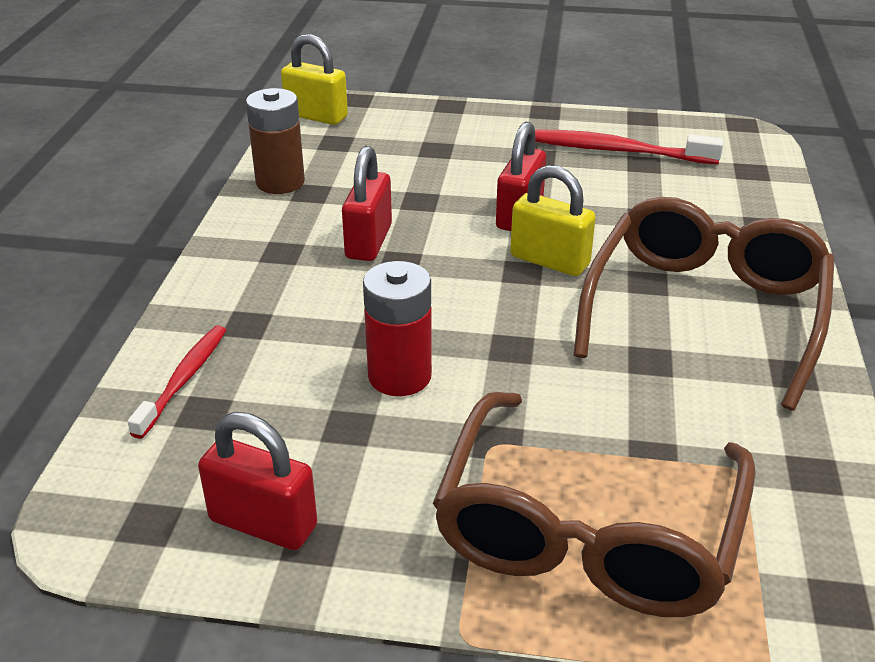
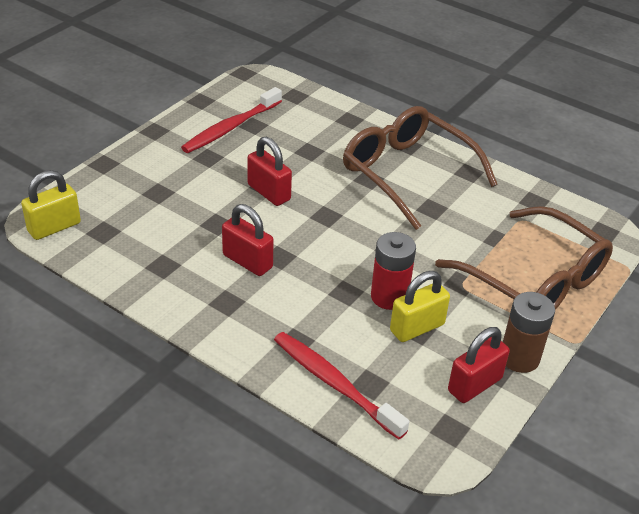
camera: 65 degrees left, 5 degrees up
(183, 379) = (334, 384): red toothbrush -> red toothbrush, size x1.55
(280, 182) = (137, 275): brown battery -> brown battery (519, 358)
(549, 261) = (324, 202): yellow padlock -> yellow padlock (417, 328)

